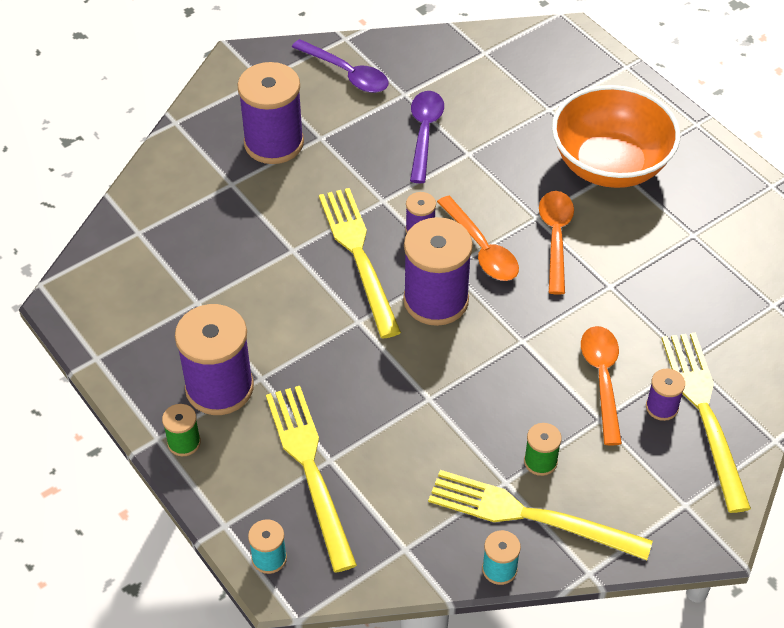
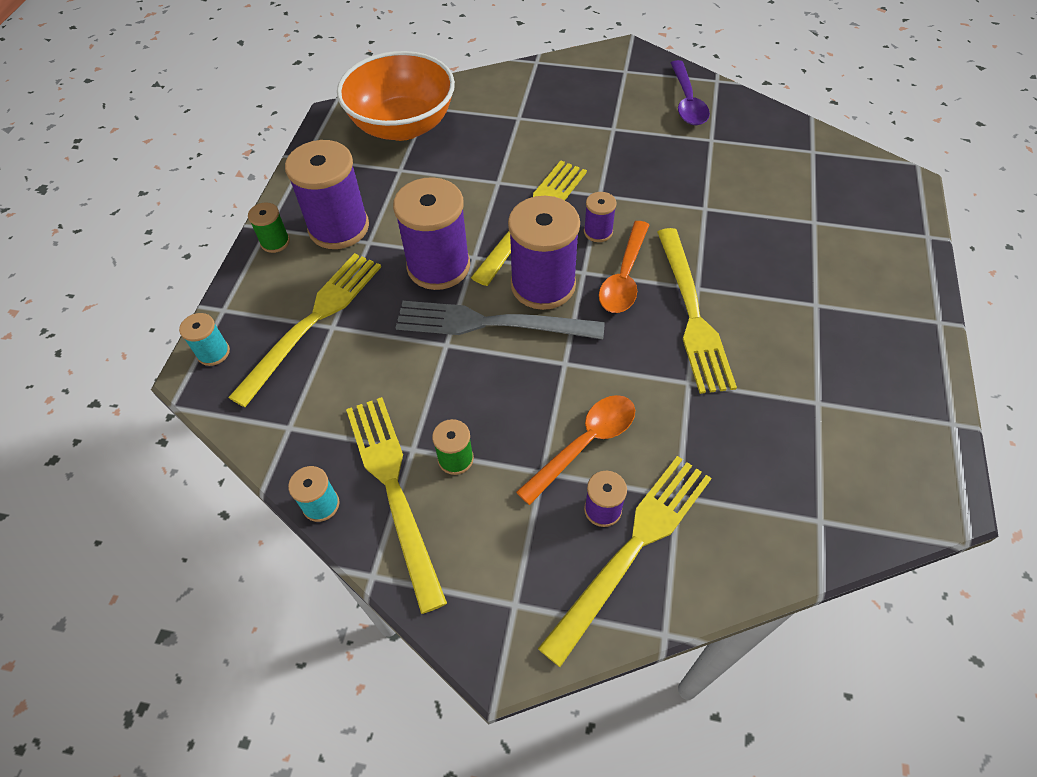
camera: 50 degrees right, 5 degrees up
(274, 143) = (578, 112): purple spool -> purple spool (438, 266)
(424, 133) = (690, 173): purple spoon -> none
(438, 357) = (491, 323): none -> grey fork
(555, 238) = (692, 313): orange spoon -> yellow fork
(610, 165) = (812, 296): orange bowl -> orange bowl (403, 126)

